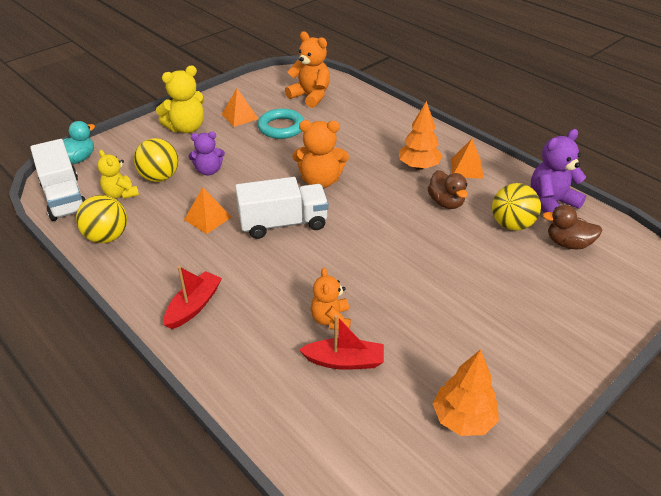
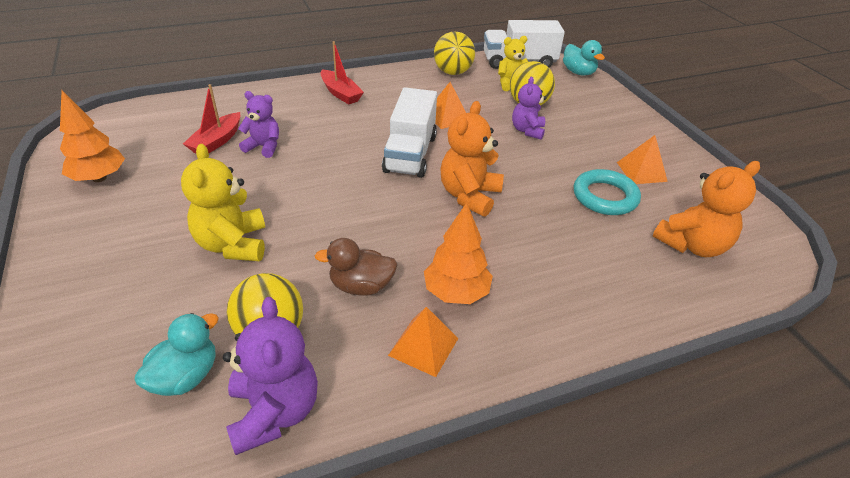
camera: 110 degrees right, 0 degrees up
(186, 128) = (622, 132): yellow teddy bear -> yellow teddy bear (233, 244)
(331, 320) = (264, 147): orange teddy bear -> purple teddy bear
(568, 243) = (185, 376): brown duck -> turquoise duck

